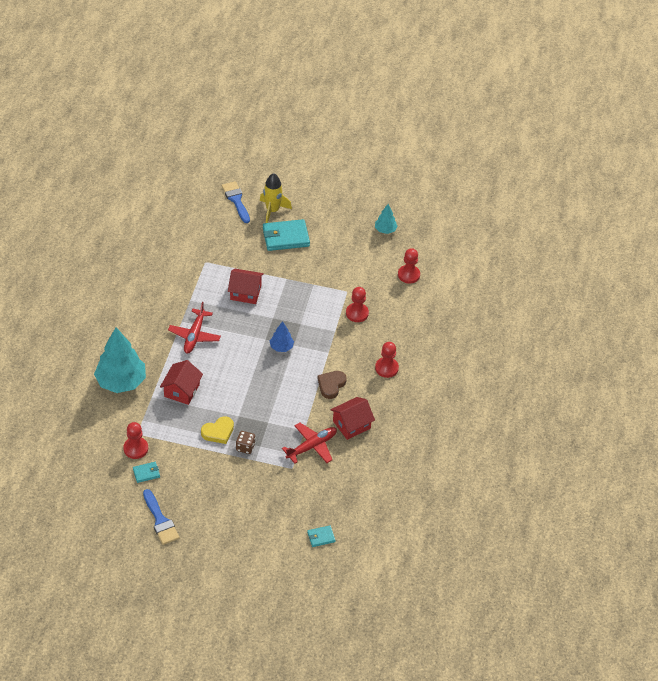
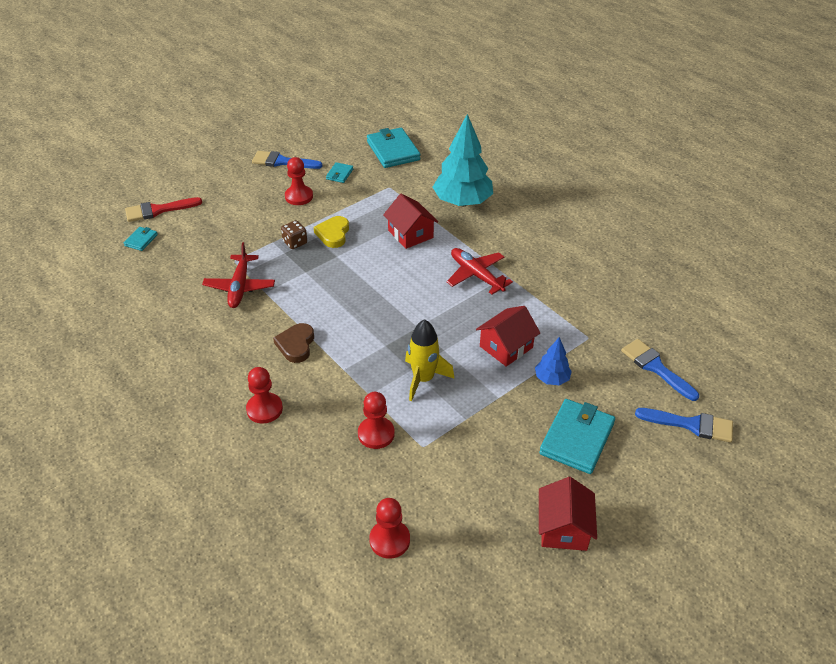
camera: 130 degrees right, 5 degrees down
(87, 459) = (393, 151): none -> turquoise wallet
(136, 448) = (373, 179): red pawn -> red pawn (299, 196)
(205, 226) = (656, 367): none -> blue brush
(272, 211) = (642, 453): yellow rocket -> yellow rocket (423, 379)
(281, 347) = (392, 333): blue tree -> blue tree (551, 379)
(283, 554) = (158, 210): none -> red brush
(331, 385) = (296, 345): brown heart -> brown heart turned 150 degrees counterclockwise
(351, 424) = (228, 331): red house -> red house (563, 528)
(385, 230) = (504, 572): turquoise tree -> none

